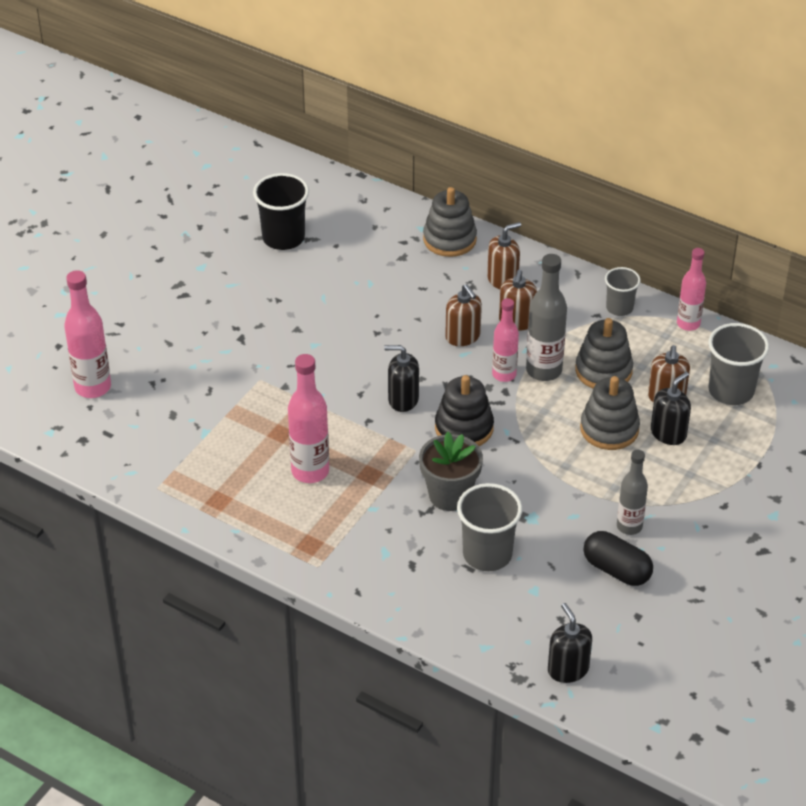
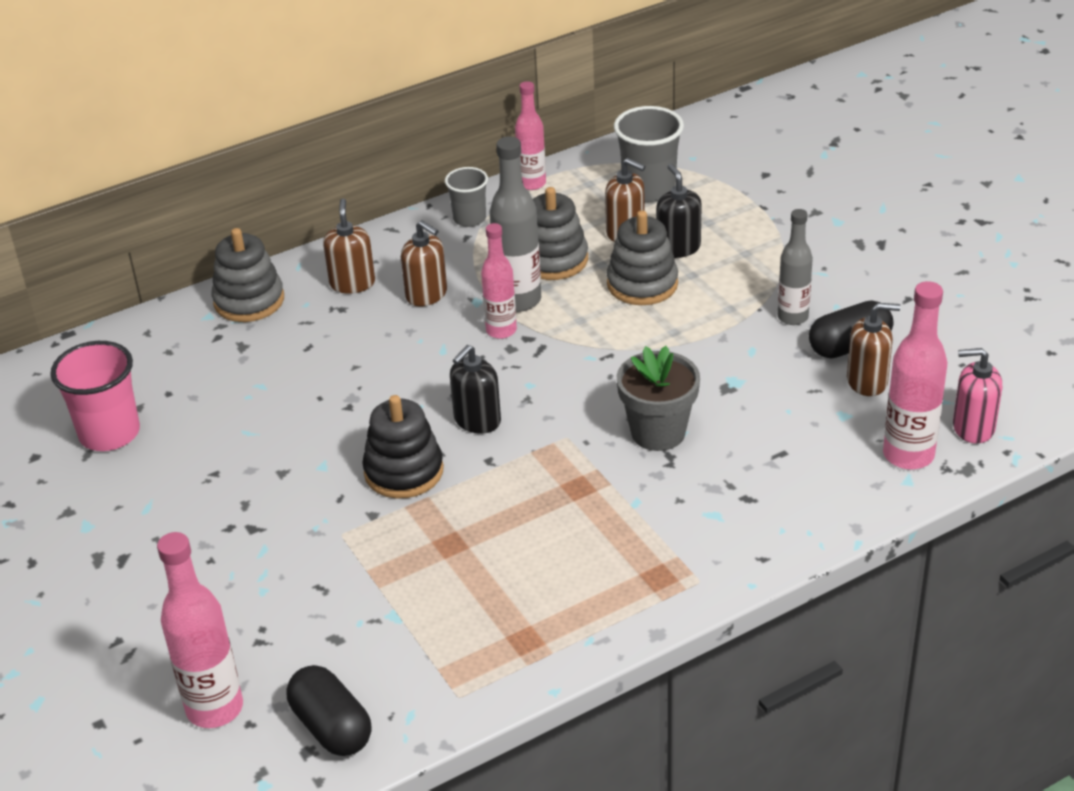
camera: 60 degrees left, 5 degrees down
(105, 442) = (331, 727): none -> black capsule
(283, 238) = (109, 433): black cup -> pink cup
(310, 471) = (536, 537): pink bottle -> pink bottle (908, 455)
(463, 336) = (415, 341): brown soap dispenser -> brown soap dispenser (867, 381)
(464, 428) = (561, 387): black stacking toy -> black stacking toy (404, 471)
(487, 554) = (768, 433): grey cup -> none
(568, 669) = (973, 428): black soap dispenser -> pink soap dispenser

